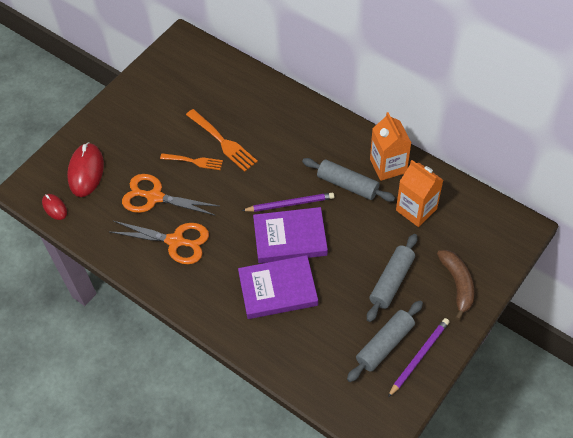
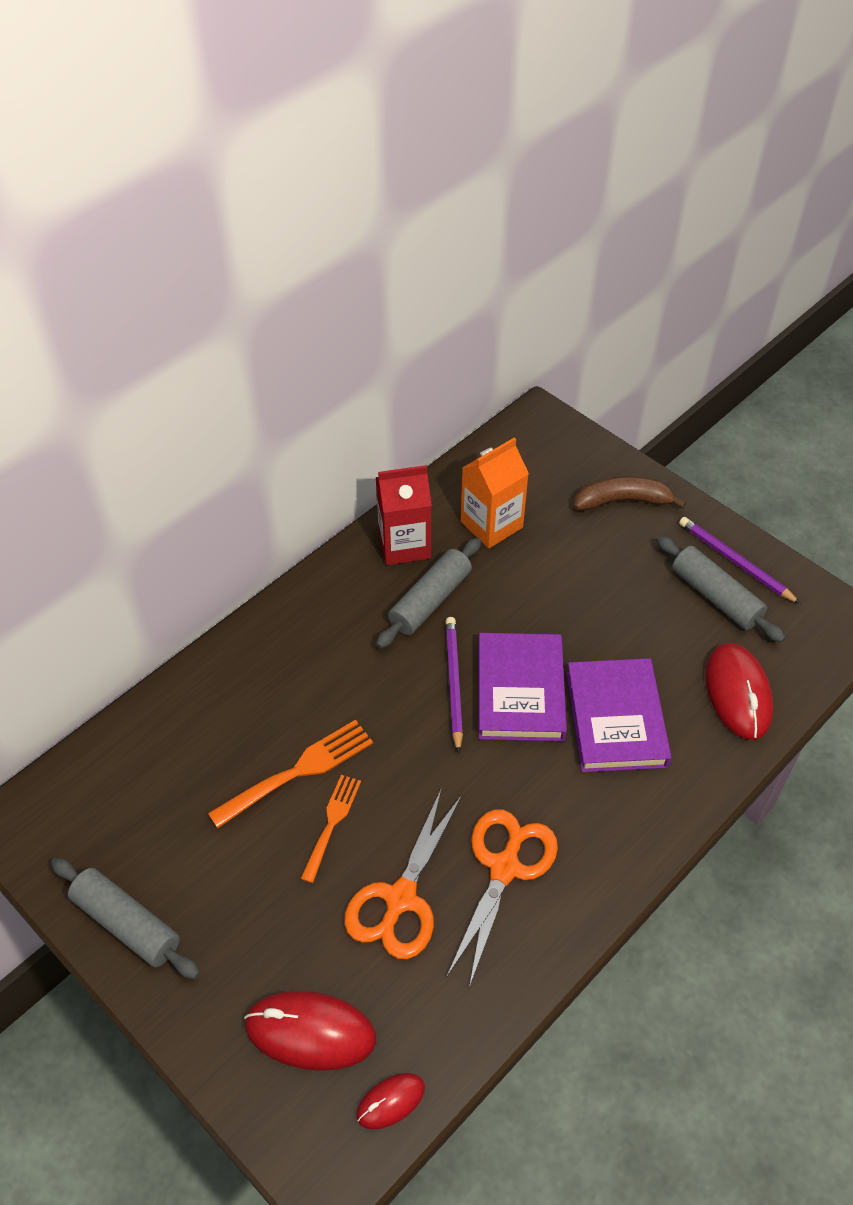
camera: 85 degrees left, 5 degrees down
(308, 358) = (737, 693): none -> red mouse
(388, 166) = (404, 545): orange carton -> red carton
(391, 281) = (612, 573): grey rolling pin -> grey rolling pin (126, 924)

